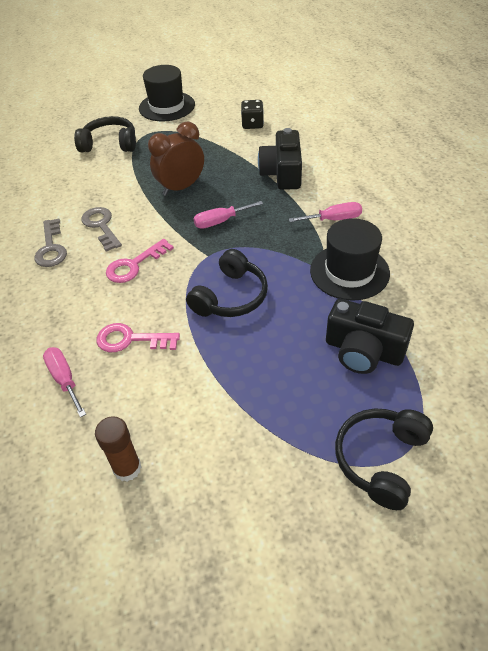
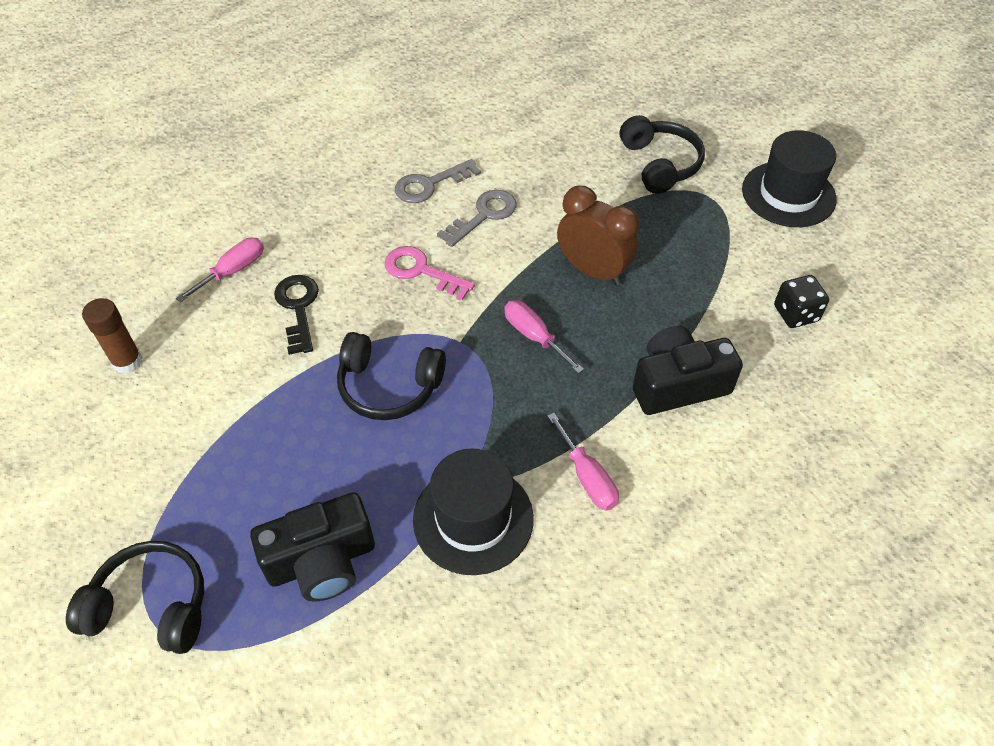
camera: 70 degrees right, 5 degrees up
(130, 339) = (298, 308): pink key -> black key
(363, 351) = (322, 561): black camera -> black camera turned 120 degrees counterclockwise

